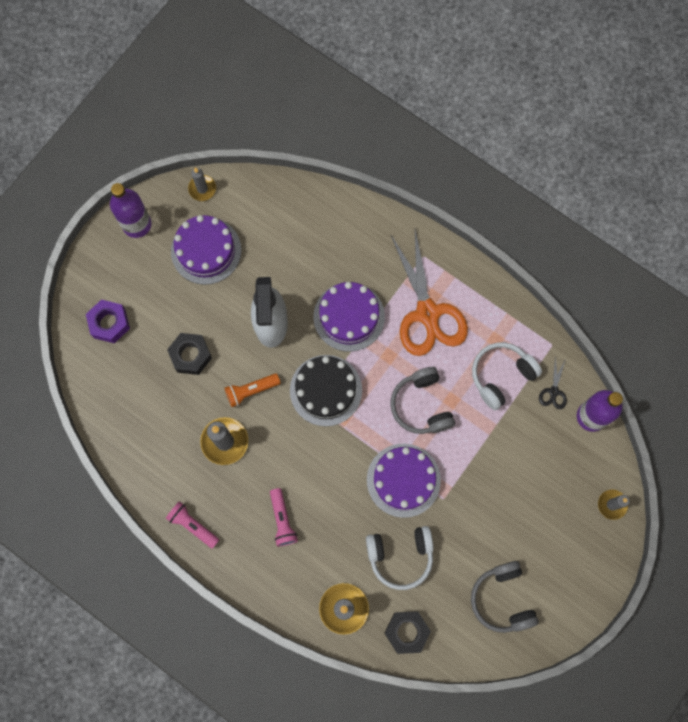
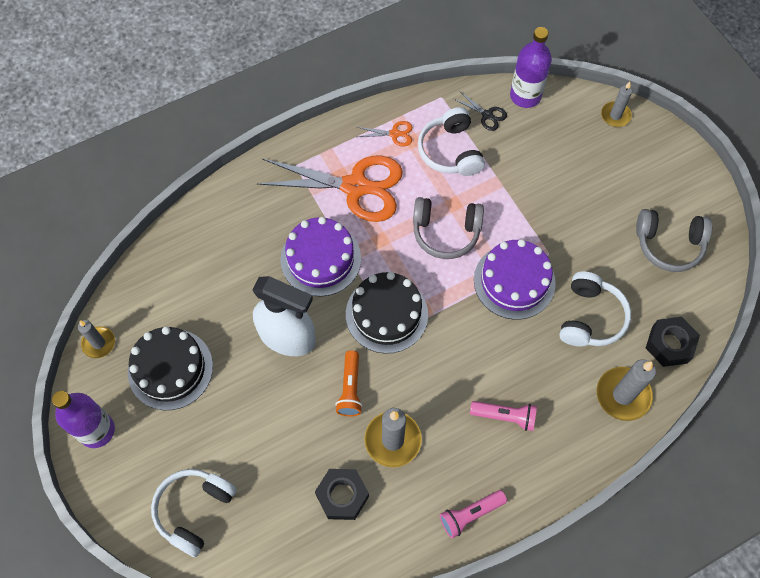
camera: 65 degrees left, 10 degrees down
(109, 323) = (194, 510): purple nut -> white headphones
(190, 355) = (279, 435): black nut -> black nut (342, 496)
(206, 250) = (170, 369): purple cake -> black cake
(494, 322) = (394, 134): none -> orange scissors

